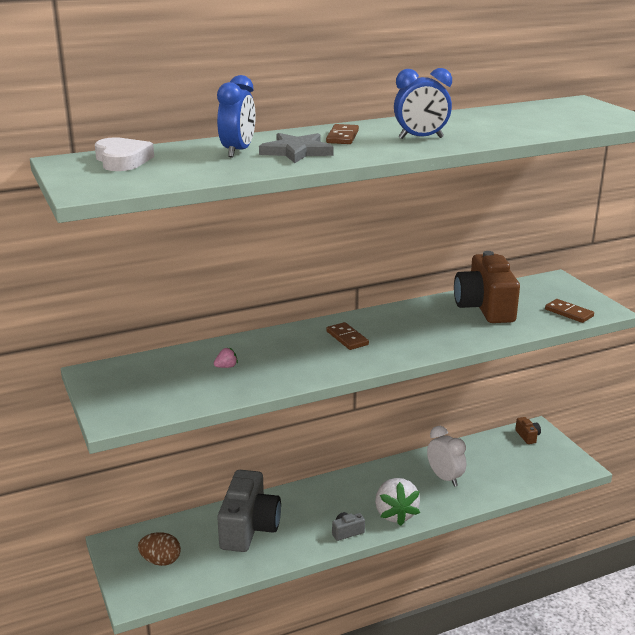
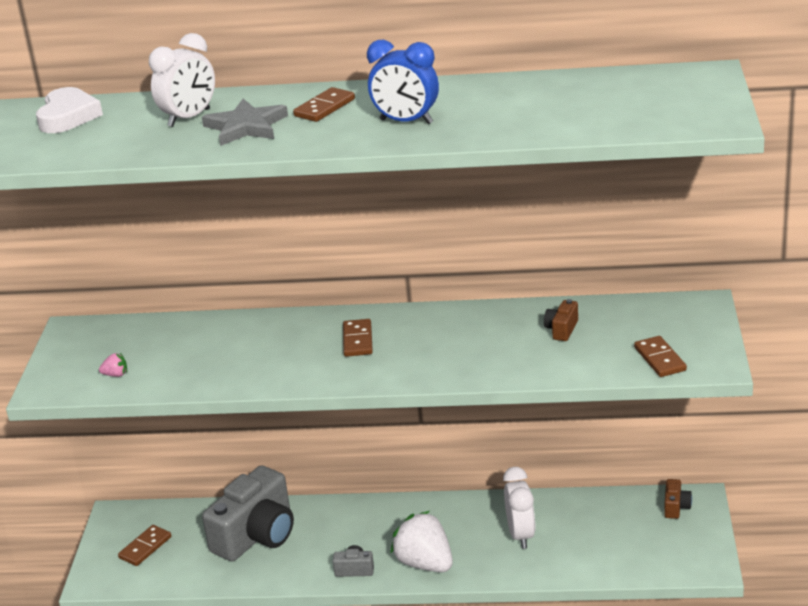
camera: 30 degrees right, 5 degrees up
(160, 561) = (145, 547): brown egg -> brown domino
(226, 367) = (200, 350): pink strawberry -> pink strawberry (116, 375)
(238, 151) = (189, 118): blue clock -> white clock
(395, 514) = (425, 563): white strawberry -> white strawberry turned 120 degrees clockwise
(484, 307) = (561, 329): brown camera -> brown camera, size x0.41

